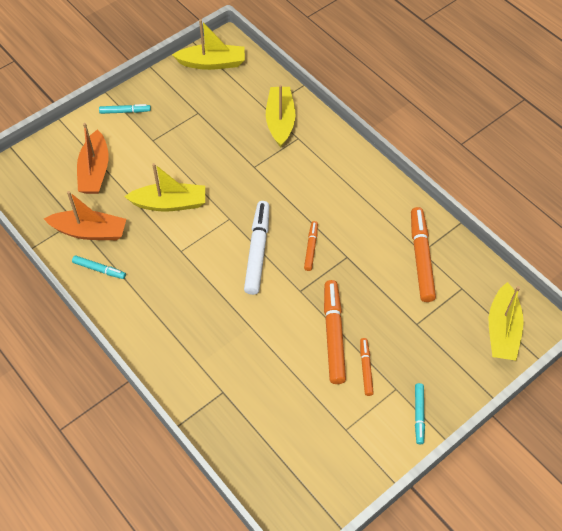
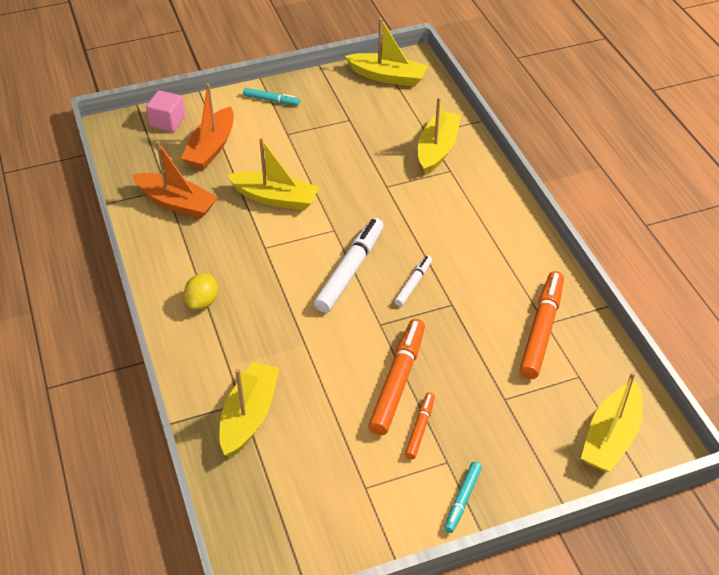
camera: 20 degrees right, 10 degrees down
(46, 157) = (167, 122): none -> pink cube
(99, 269) = (168, 242): turquoise marker -> none
(153, 315) = (202, 302): none -> yellow lemon
(234, 400) = (249, 416): none -> yellow boat
(311, 248) = (413, 284): orange marker -> white marker

